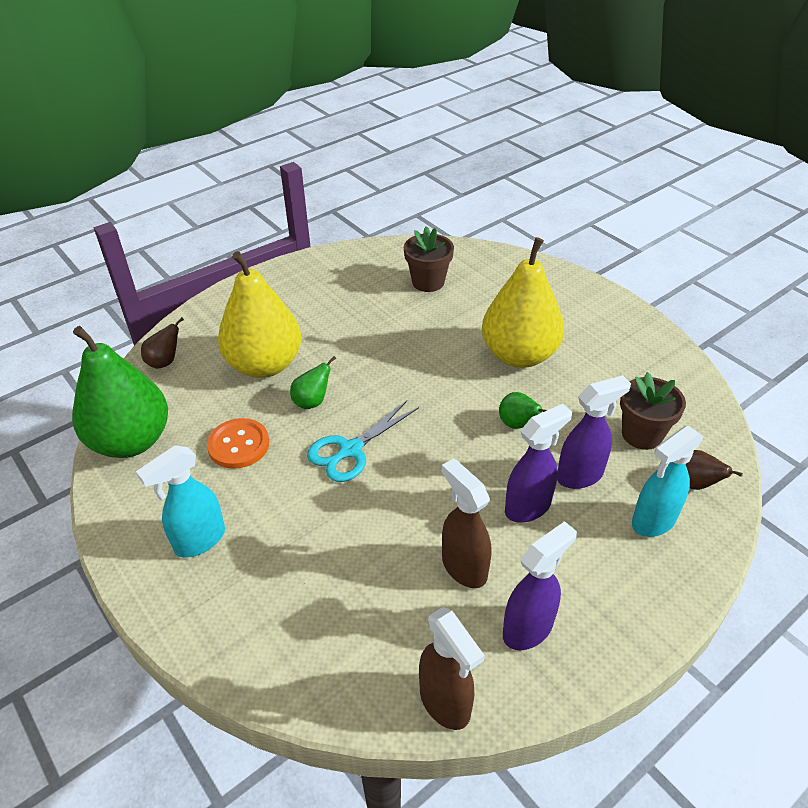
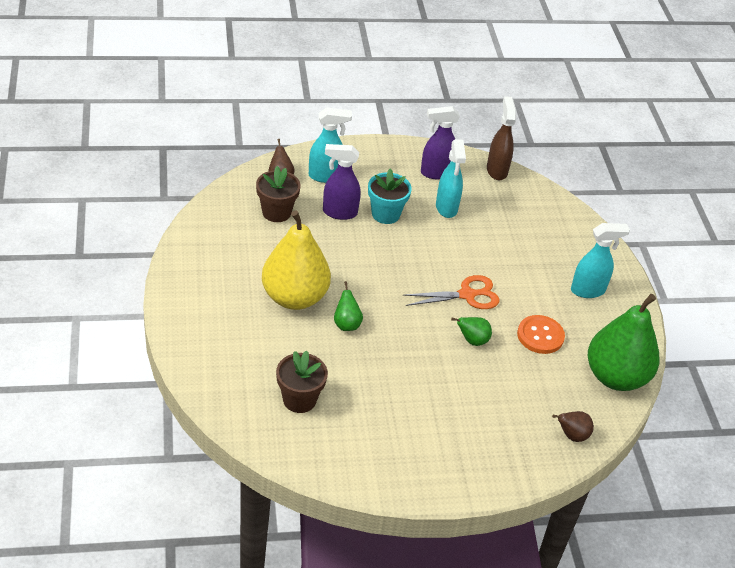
camera: 155 degrees left, 0 degrees up
(264, 365) = (491, 390): yellow pear -> none
(350, 450) = (467, 295): turquoise scissors -> orange scissors
(463, 567) = (446, 208): brown spray bottle -> turquoise spray bottle
(518, 424) = (345, 255): green pear -> green pear (346, 324)
(528, 507) = (385, 214): purple spray bottle -> turquoise flower pot

